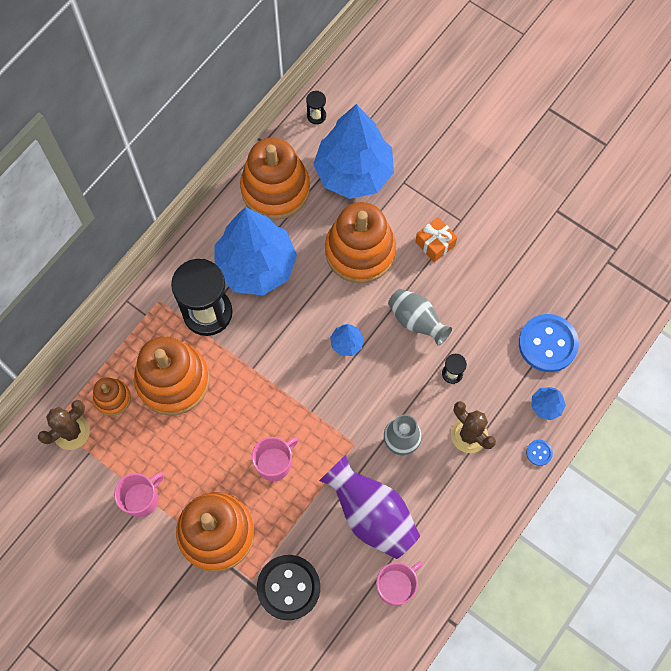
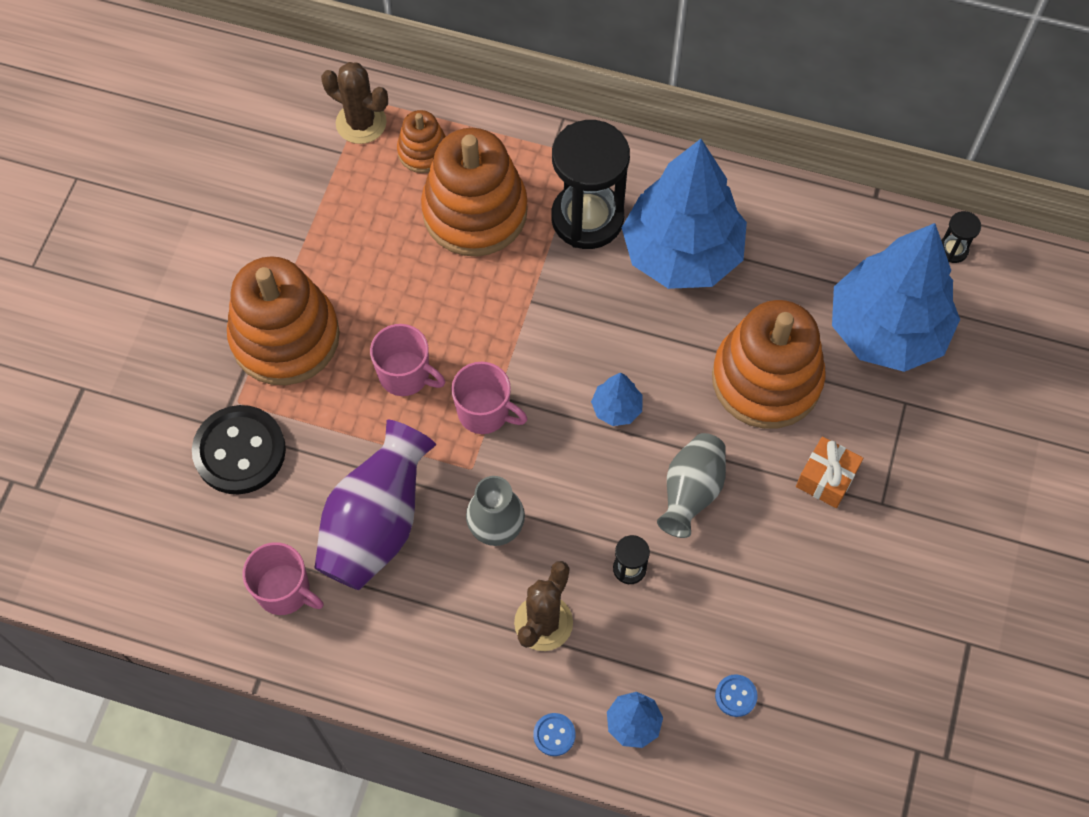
camera: 70 degrees right, 5 degrees down
(142, 499) = (301, 234): pink mug -> pink mug (484, 412)
(275, 189) = (810, 237): orange stacking toy -> none
(547, 344) = (736, 696): blue button -> blue button, size x0.43

